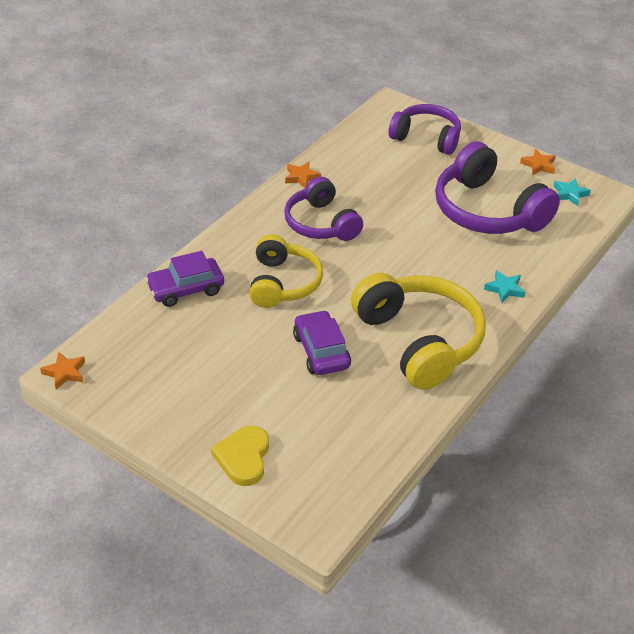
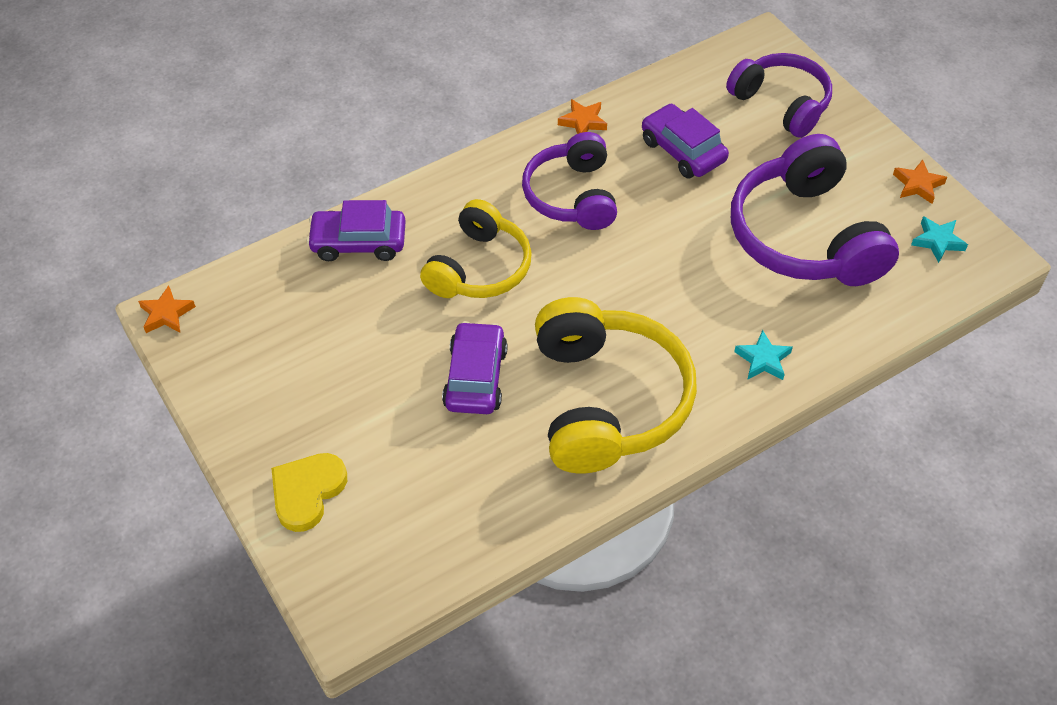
camera: 25 degrees right, 10 degrees up
(379, 179) = (683, 150): none -> purple car

